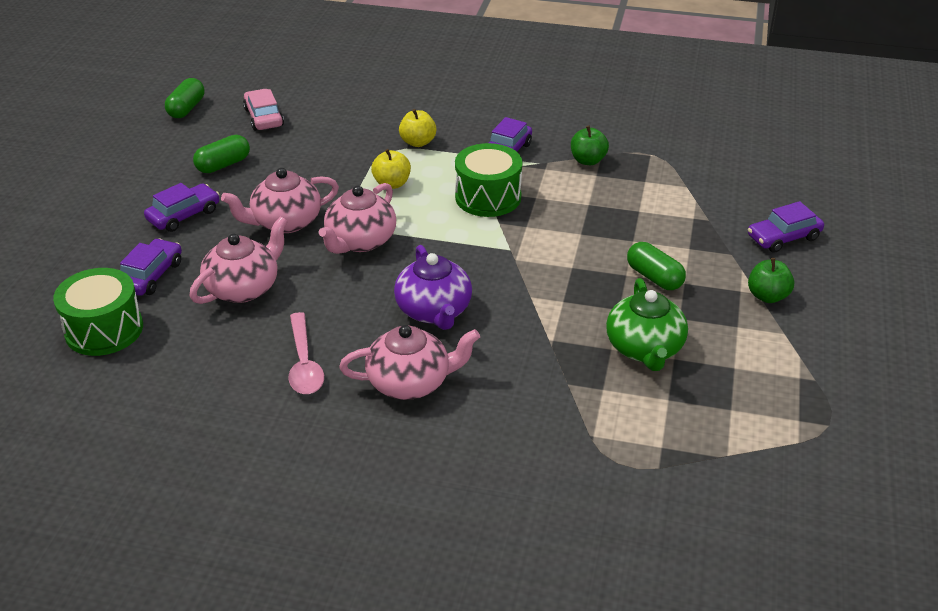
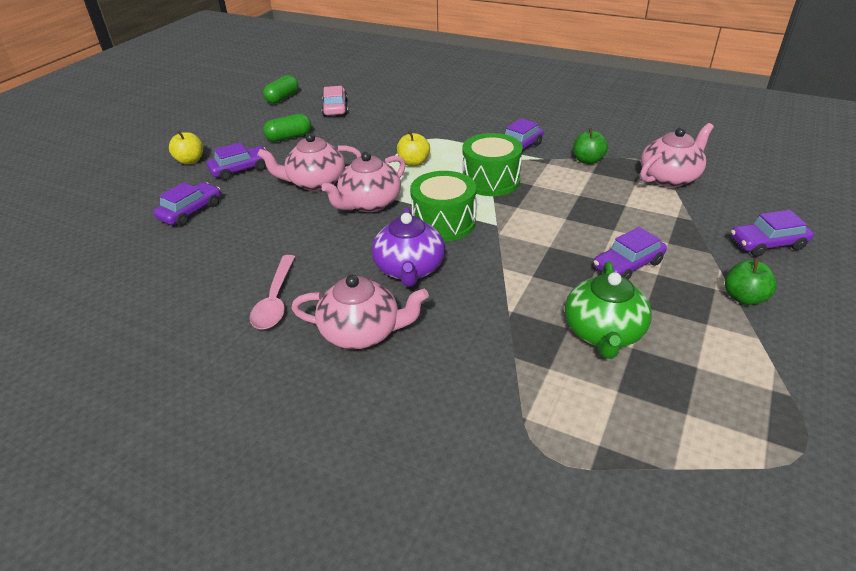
camera: 15 degrees right, 0 degrees up
(104, 329) = (131, 249): green drum -> green drum (443, 222)
(244, 288) = (257, 229): pink teapot -> pink teapot (669, 177)
(418, 142) = (447, 134): yellow apple -> yellow apple (190, 161)
(654, 277) = (628, 265): green capsule -> purple car

